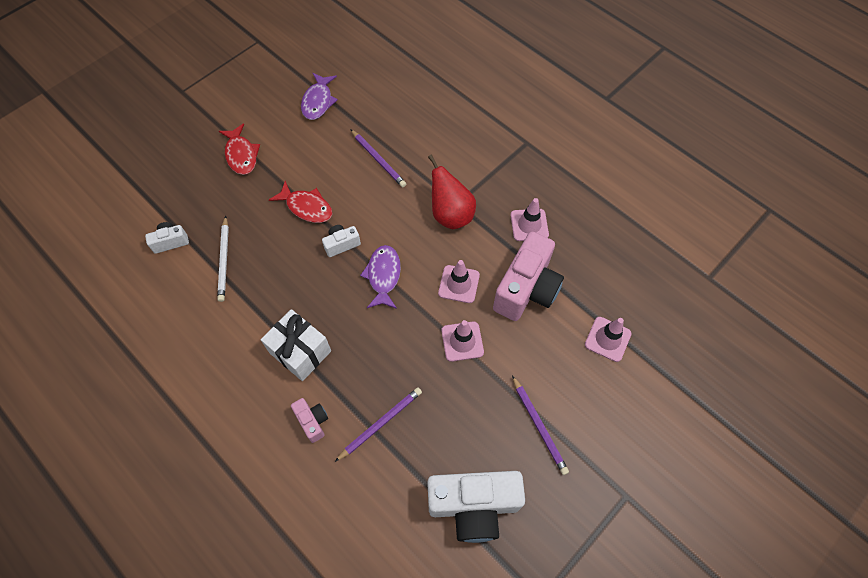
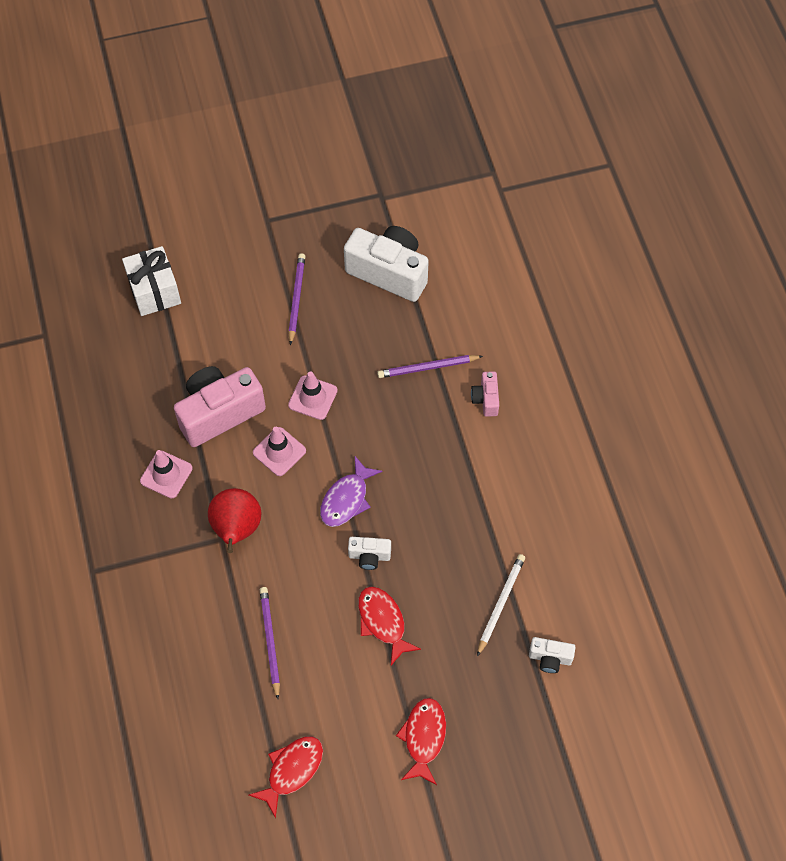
camera: 150 degrees left, 0 degrees up
(300, 352) = (467, 466): white gift -> white gift (154, 291)
(318, 101) = (292, 770): purple fish -> red fish
(607, 339) = (183, 333): pink traffic cone -> none

